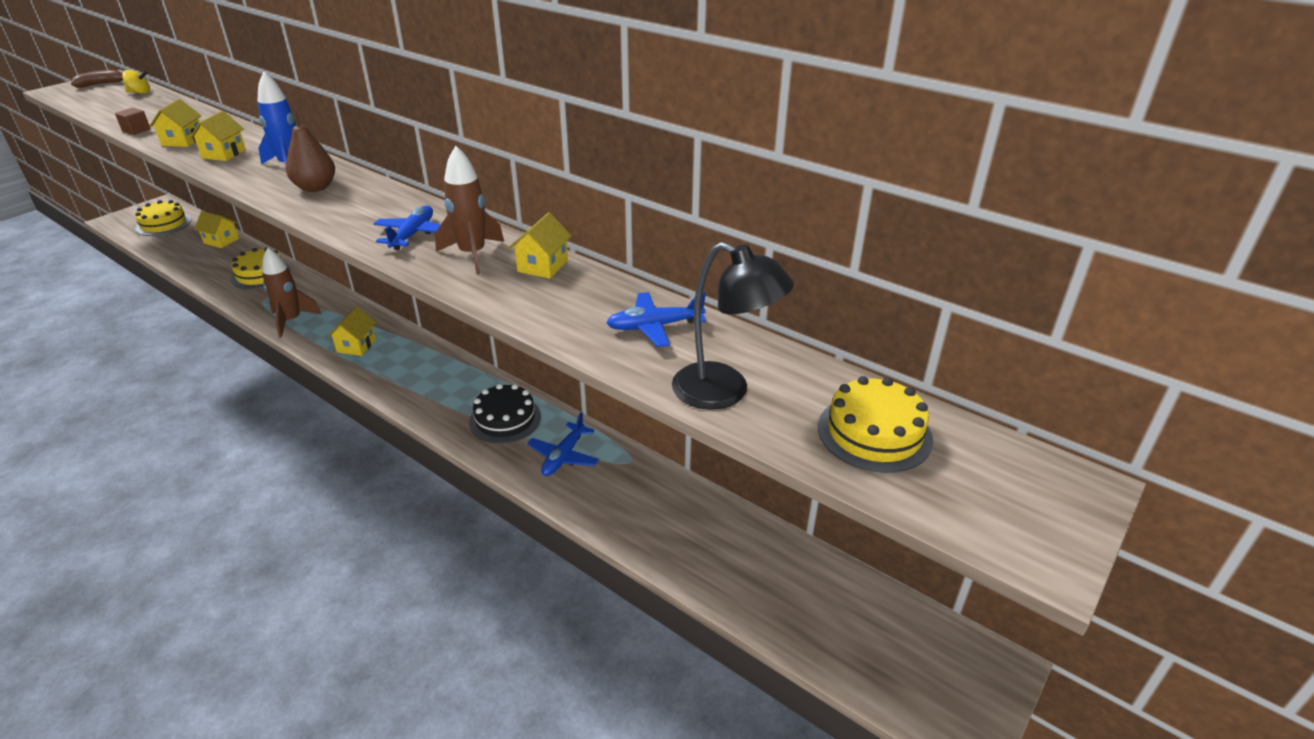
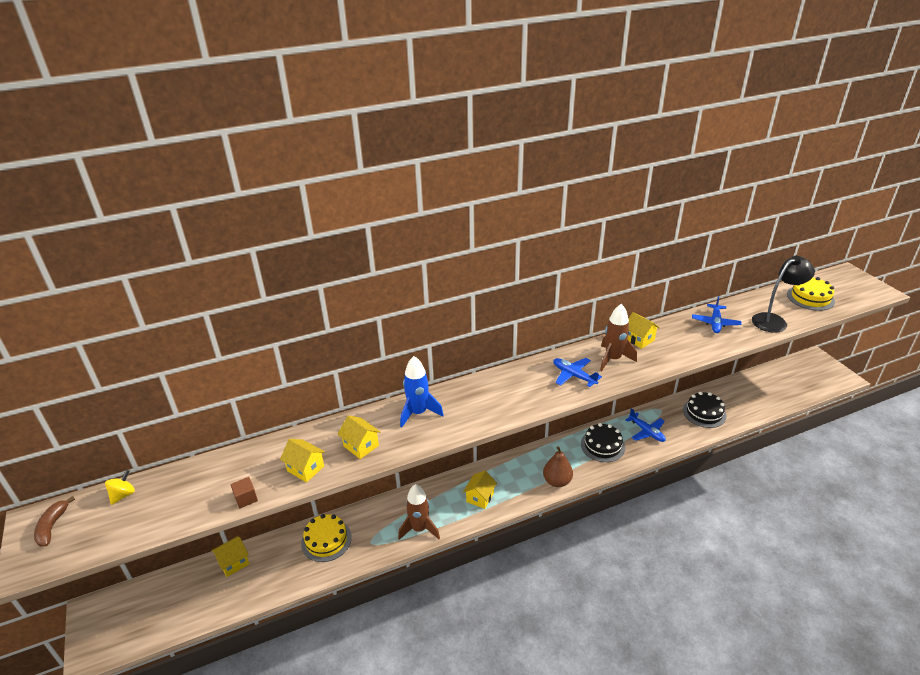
camera: 60 degrees left, 0 degrees up
(163, 224) = (148, 608): yellow cake -> none
(315, 188) = (470, 405): brown pear -> brown pear (557, 481)
(356, 346) = (480, 497): yellow house -> yellow house turned 75 degrees clockwise
(658, 514) = (704, 413): none -> black cake

